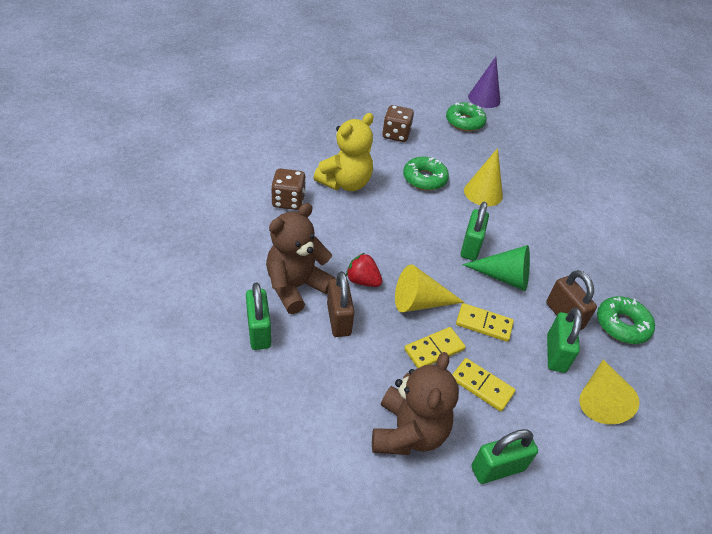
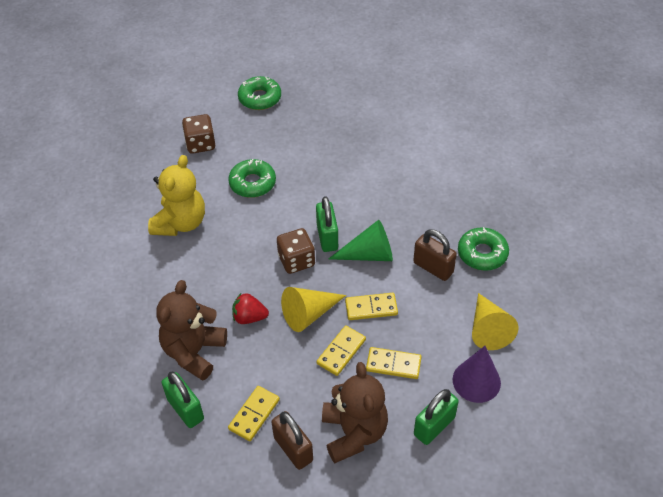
camera: 20 degrees left, 5 degrees up
(288, 201) = (137, 268): brown dice -> brown dice (296, 261)
(319, 366) = (254, 414): none -> yellow domino
(338, 319) = (248, 364): brown padlock -> brown padlock (293, 449)
(483, 193) = (313, 174): yellow cone -> none
(484, 99) = (266, 60): purple cone -> purple cone (476, 381)
(556, 353) = (440, 306): green padlock -> none

